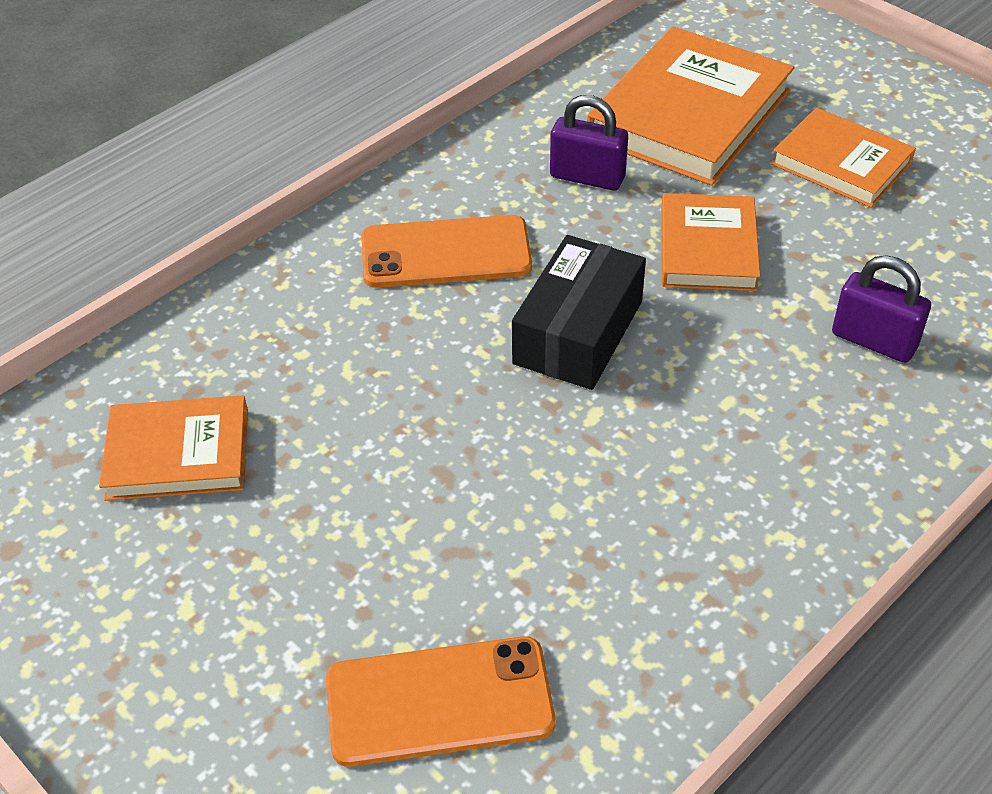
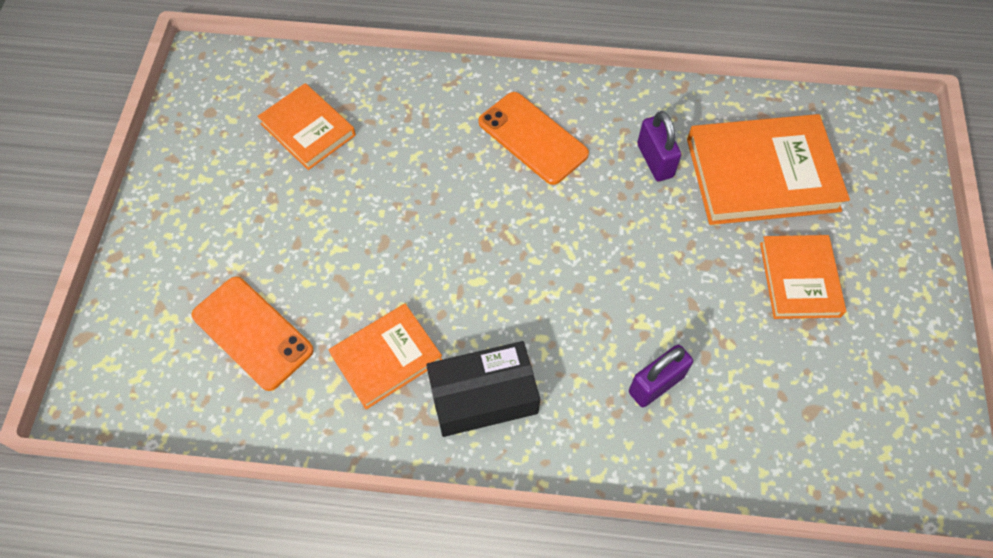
camera: 50 degrees right, 15 degrees up
(578, 332) = (530, 236): black box -> black box (483, 396)
(707, 248) = (653, 255): orange book -> orange book (386, 357)
(874, 341) = (656, 384): purple padlock -> purple padlock turned 60 degrees clockwise

